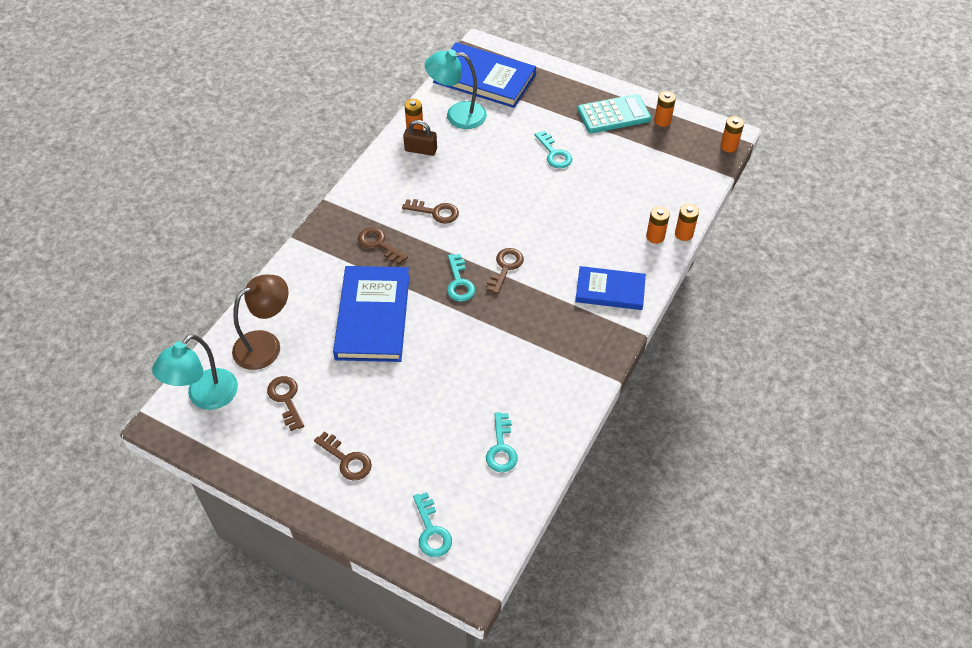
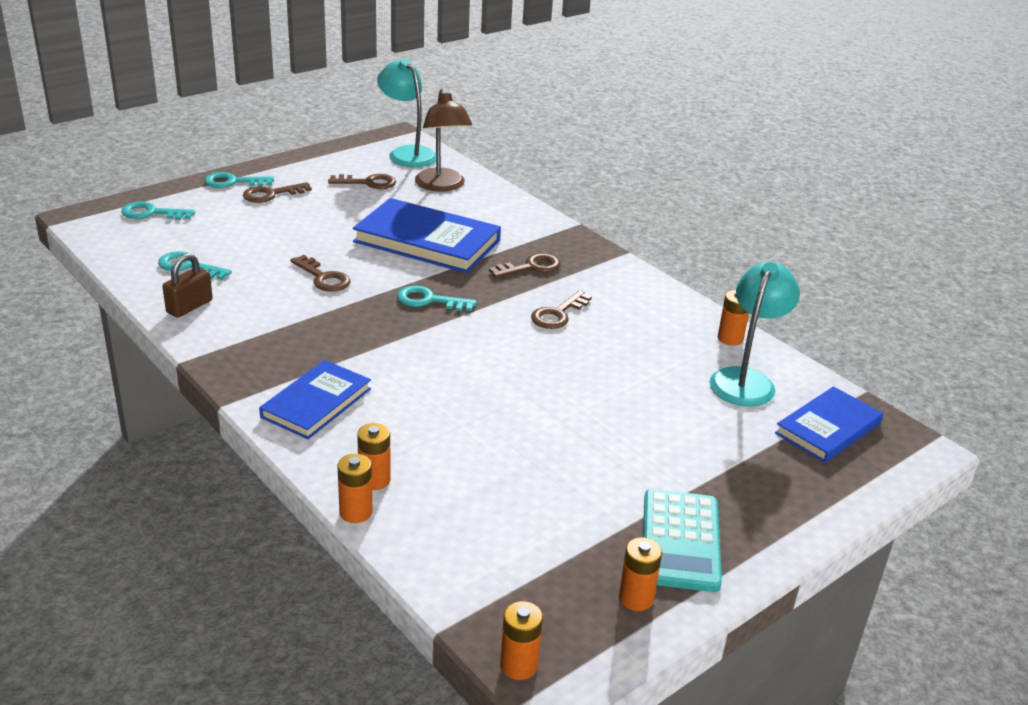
camera: 110 degrees right, 20 degrees down
(421, 150) = (683, 332): brown padlock -> brown padlock (189, 306)
(484, 79) = (828, 428): blue book -> blue book, size x0.63
(505, 267) = (425, 337): brown key -> brown key (323, 278)
(554, 154) = (614, 442): turquoise key -> turquoise key (233, 182)

